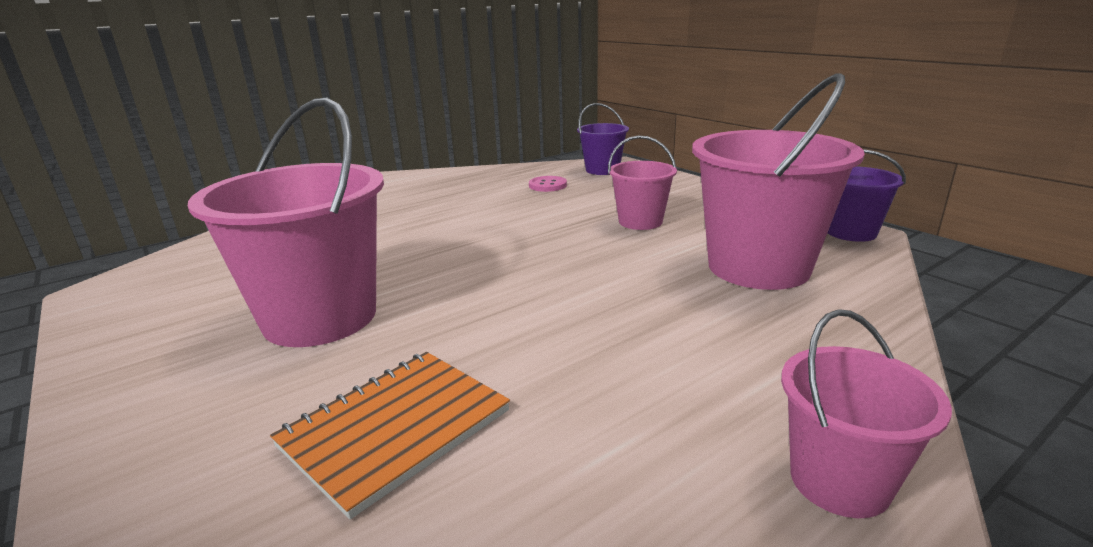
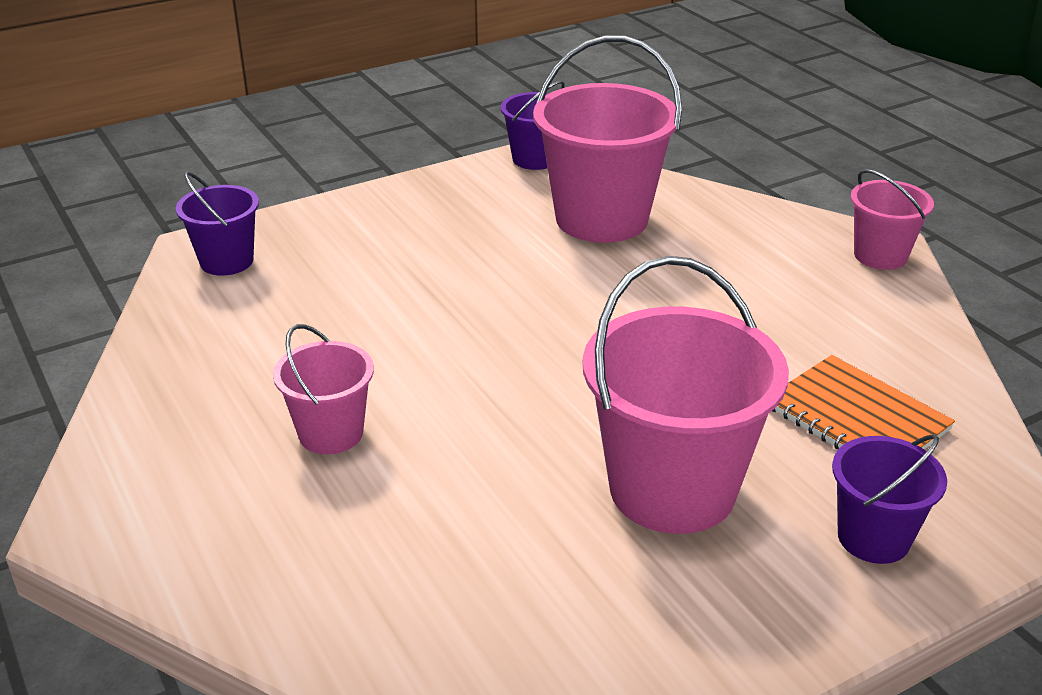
camera: 85 degrees left, 10 degrees up
(188, 430) = (873, 538): none -> purple bucket
(547, 185) = (273, 313): pink button -> none
(640, 222) = (459, 260): pink bucket -> pink bucket (331, 433)

